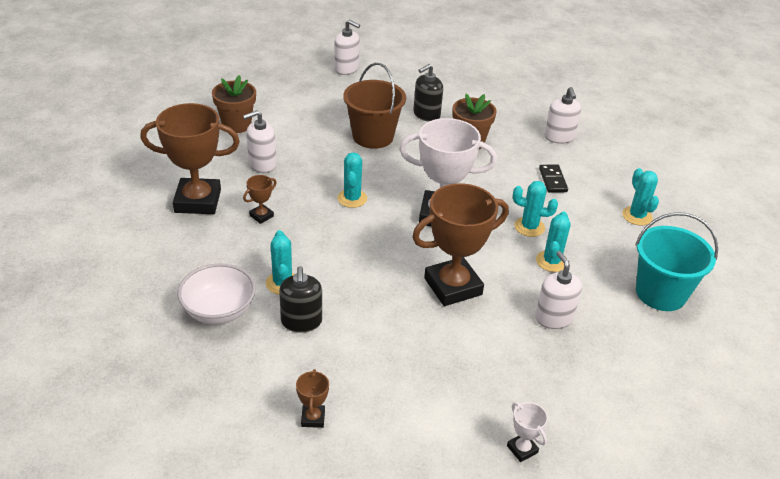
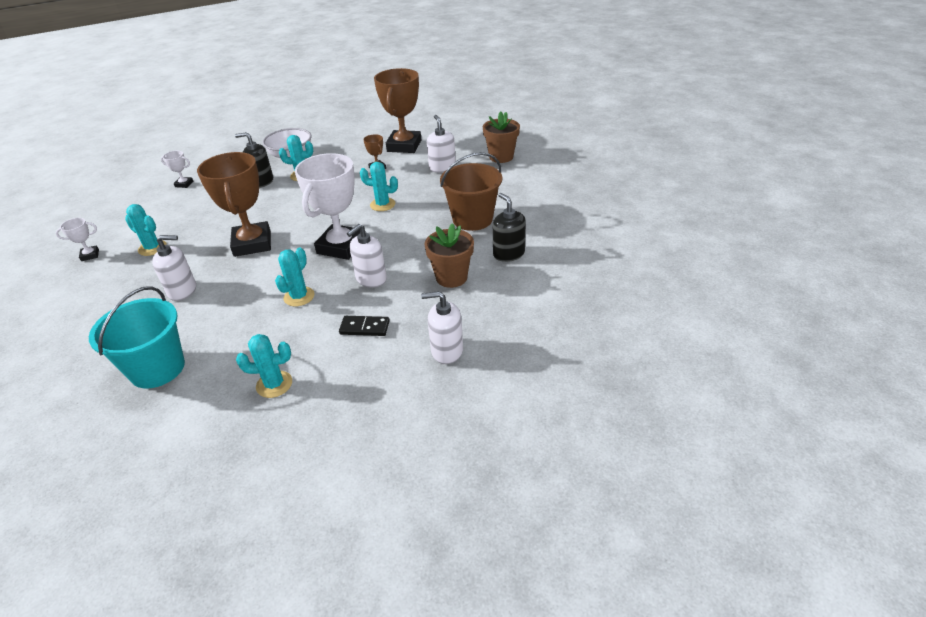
camera: 105 degrees right, 0 degrees up
(313, 418) = (184, 184): brown trophy -> white trophy
(346, 69) = (603, 210): white soap dispenser -> white soap dispenser (371, 279)
(551, 261) = (246, 302): turquoise cactus -> turquoise cactus (152, 248)

